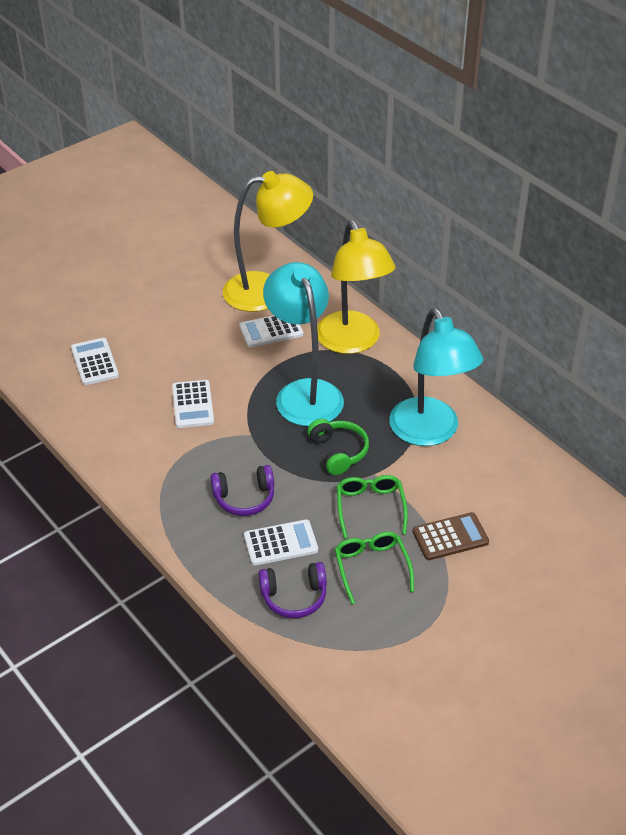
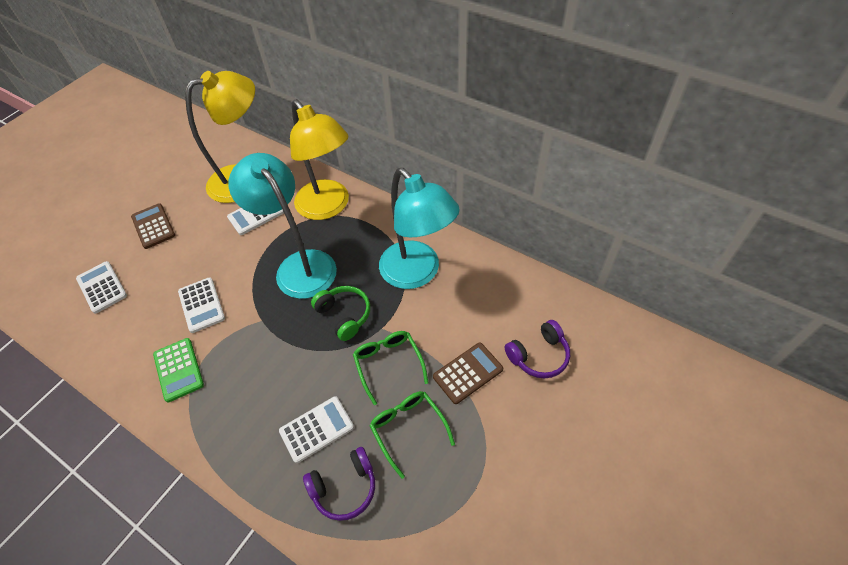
camera: 15 degrees left, 10 degrees up
(157, 457) = (178, 370): none -> green calculator
(158, 315) = (153, 226): none -> brown calculator
(244, 498) = (271, 389): purple headphones -> purple headphones (538, 355)

